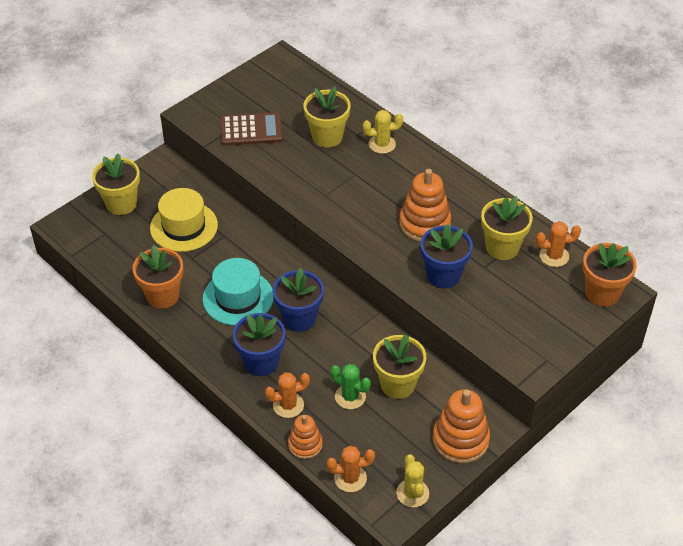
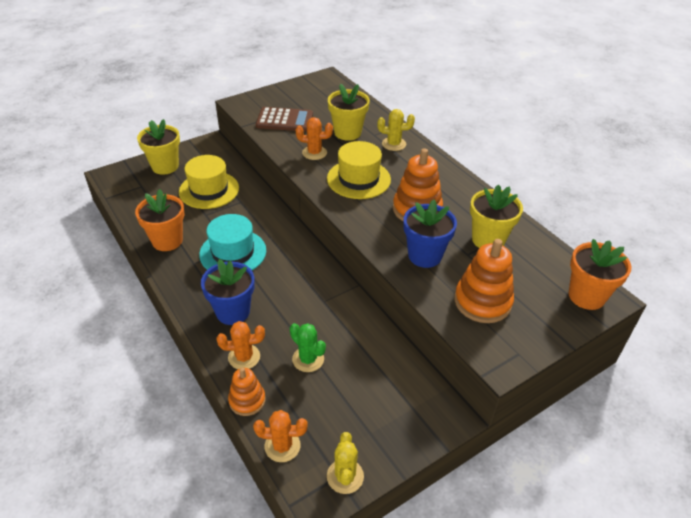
camera: 10 degrees right, 5 degrees down
(299, 318) = (282, 278): blue flower pot -> none
(355, 196) = (358, 179): none -> yellow hat
(397, 384) = (359, 355): yellow flower pot -> none
(460, 440) = (411, 424): orange stacking toy -> orange stacking toy (482, 302)
(554, 256) = (539, 254): orange cactus -> orange cactus (314, 153)

